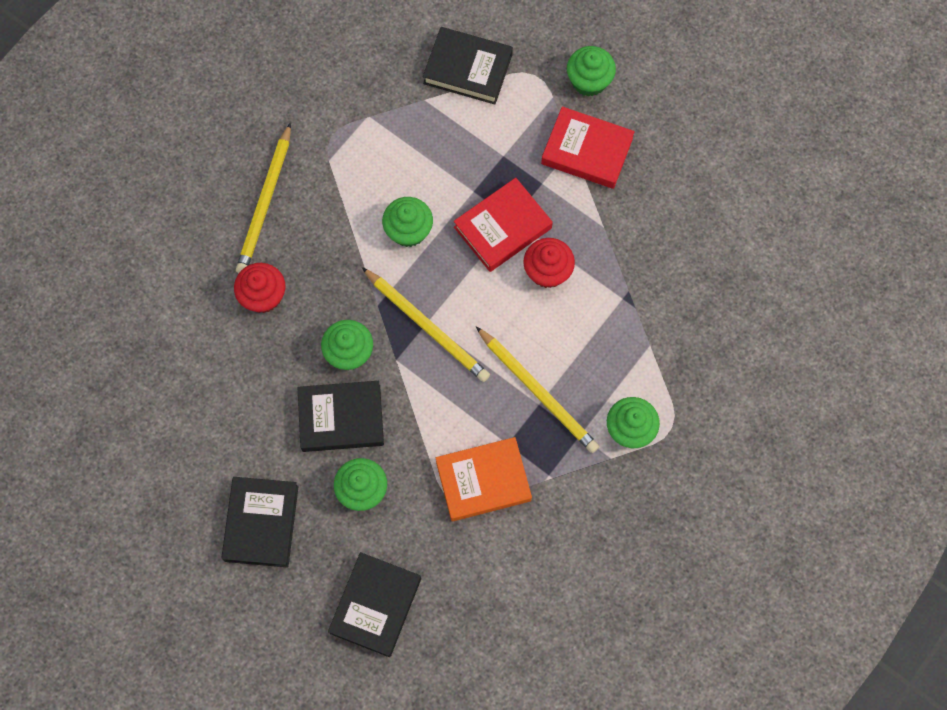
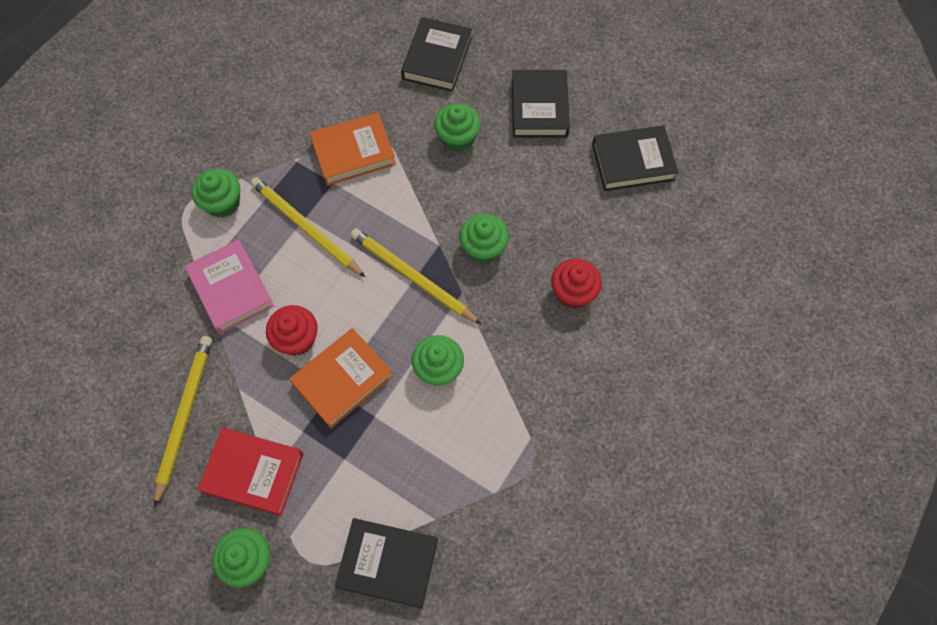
camera: 175 degrees right, 5 degrees down
(265, 202) = (588, 386): yellow pencil -> yellow pencil (184, 416)
(341, 418) = (483, 192): black book -> black book (633, 162)
(502, 227) = (343, 380): red book -> orange book
(615, 329) = (231, 289): none -> pink book

